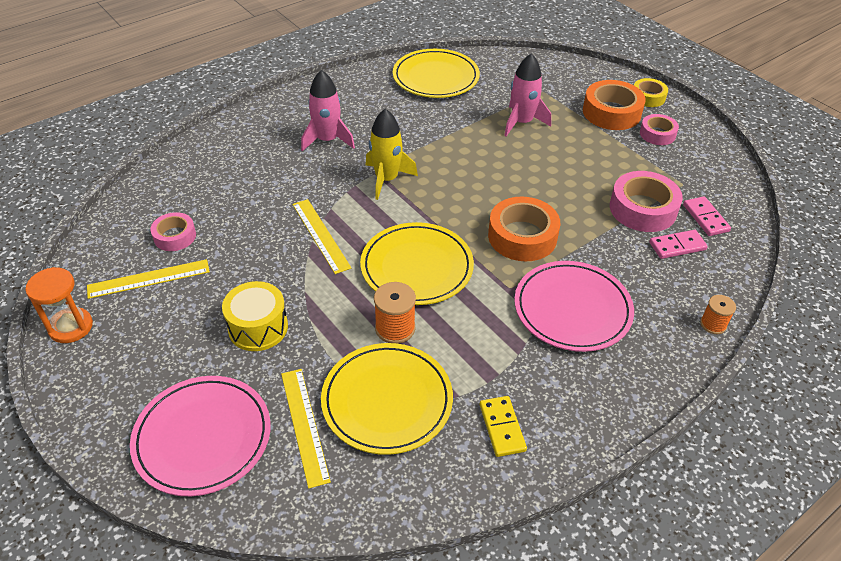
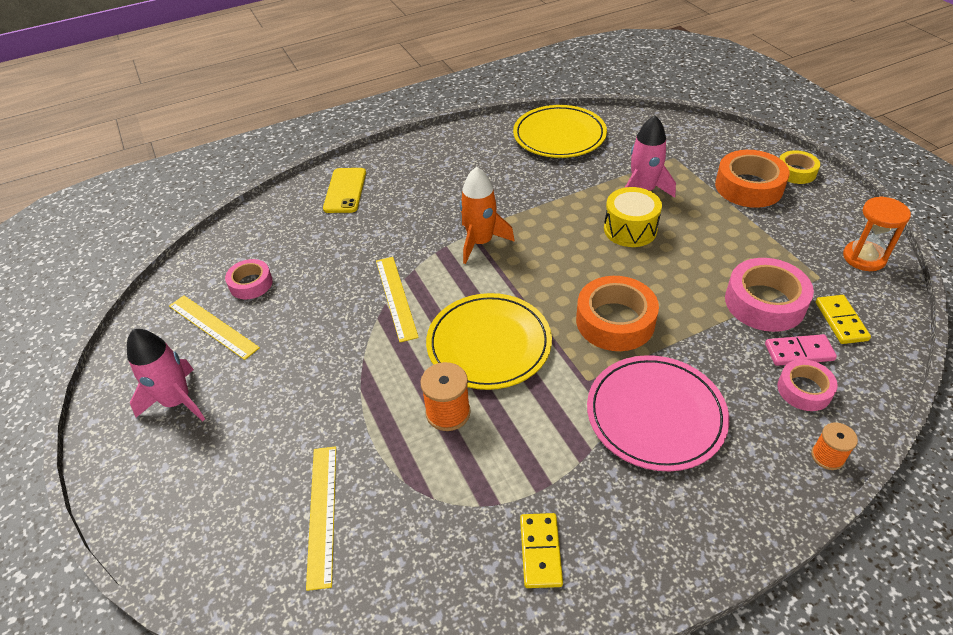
camera: 15 degrees right, 0 degrees up
(71, 327) = (124, 369): orange hourglass -> orange hourglass (864, 258)
(149, 279) = (213, 326): yellow ruler -> yellow ruler turned 45 degrees clockwise
(203, 437) = (214, 511): pink plate -> none
(243, 142) = (345, 190): none -> yellow phone
(258, 327) = (305, 393): yellow drum -> yellow drum (630, 229)
(327, 140) = (430, 195): pink rocket -> pink rocket (177, 401)
(387, 179) = (480, 242): yellow rocket -> orange rocket
(387, 400) = (418, 497): yellow plate -> none
(657, 134) = (799, 215): pink tape -> pink tape (804, 390)
(705, 218) = (840, 321): pink domino -> yellow domino

